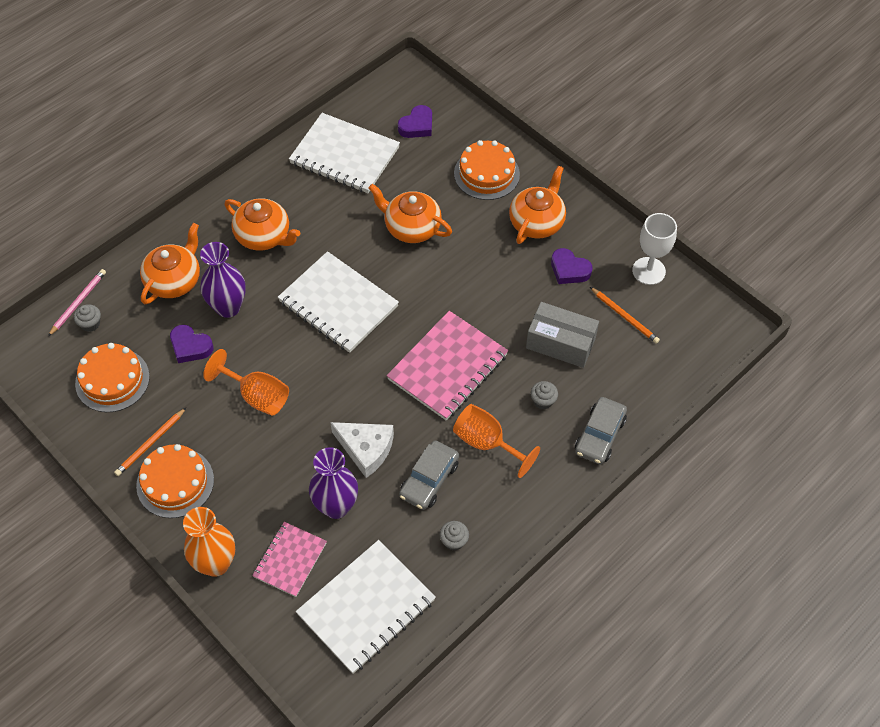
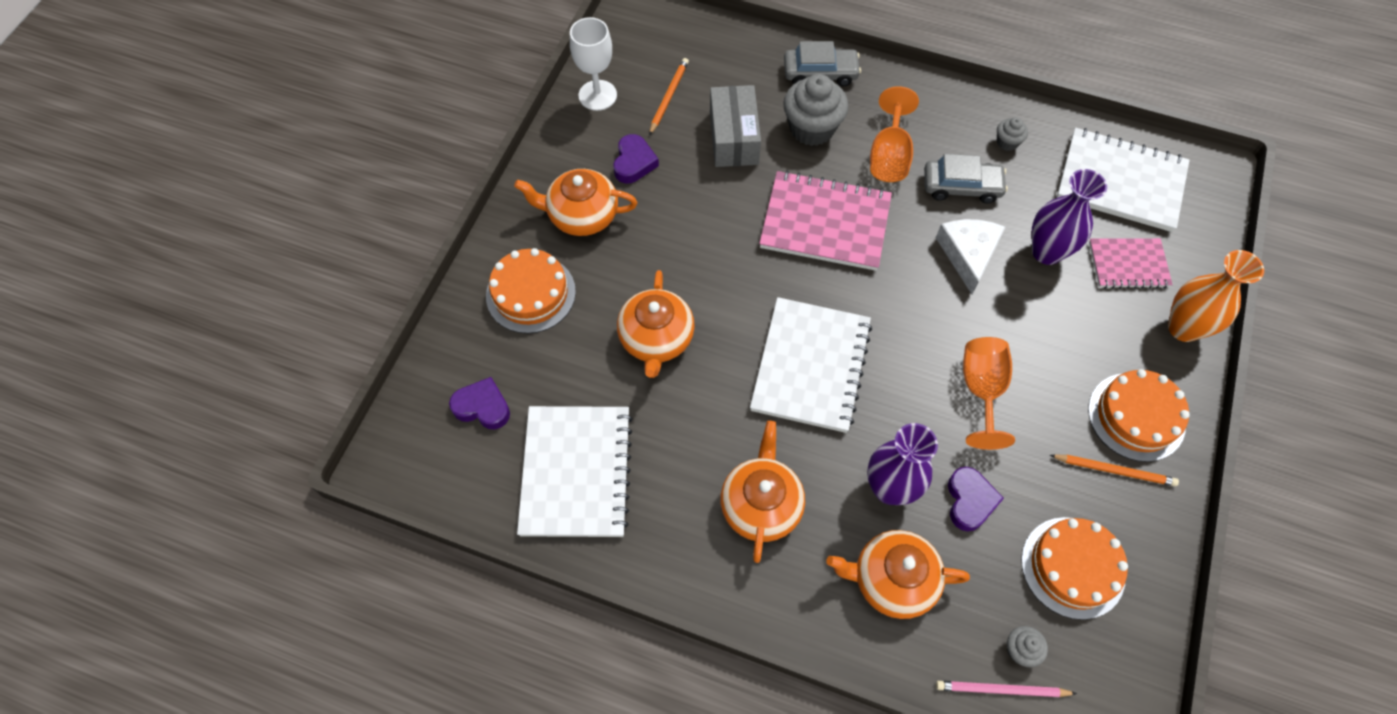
camera: 115 degrees left, 5 degrees up
(543, 401) = (812, 128): grey cupcake -> grey cupcake, size x2.08

